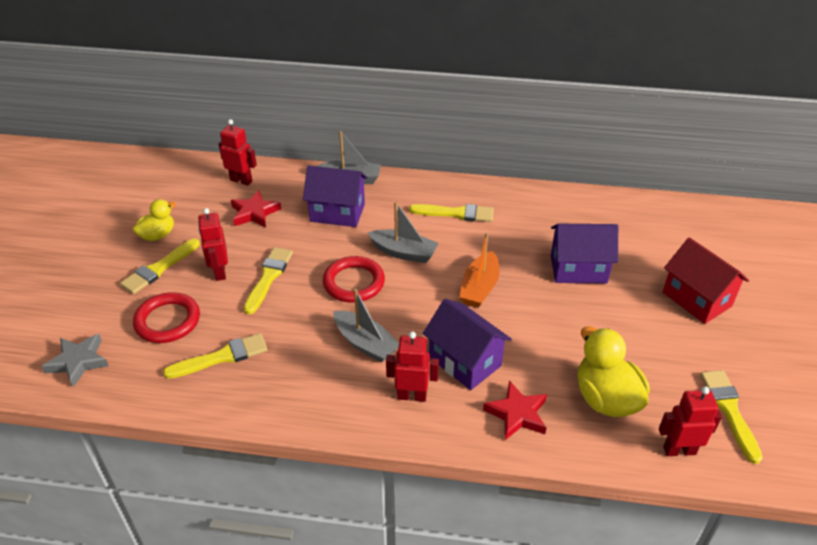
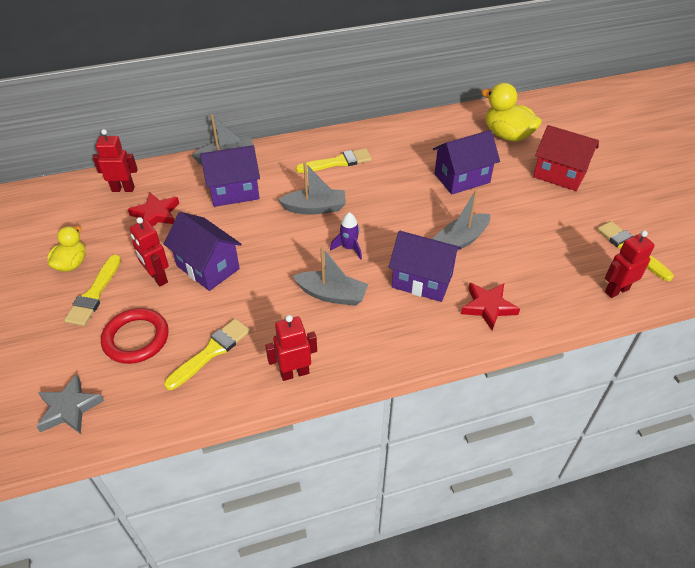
camera: 25 degrees left, 5 degrees up
(268, 277) = (208, 267): yellow brush -> purple house
(354, 282) = (288, 247): red ring -> none
(411, 303) = (349, 248): none -> purple rocket
(412, 396) = (398, 323): red robot -> red robot (294, 373)
(479, 288) = (395, 217): orange boat -> none
(534, 334) = (461, 240): none -> grey boat
(605, 398) = (544, 271): yellow duck -> yellow duck (507, 135)

